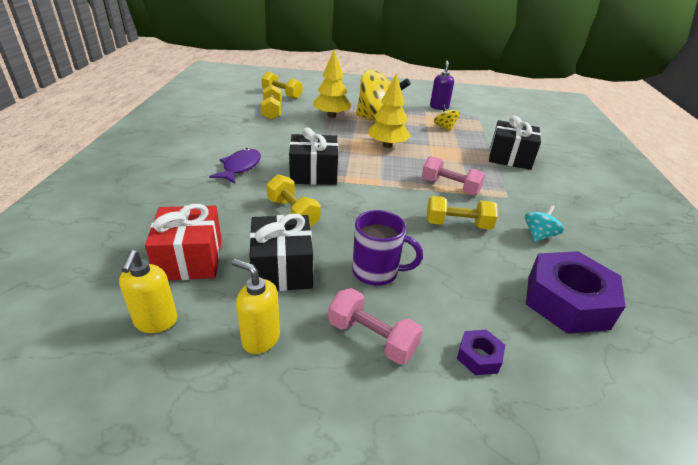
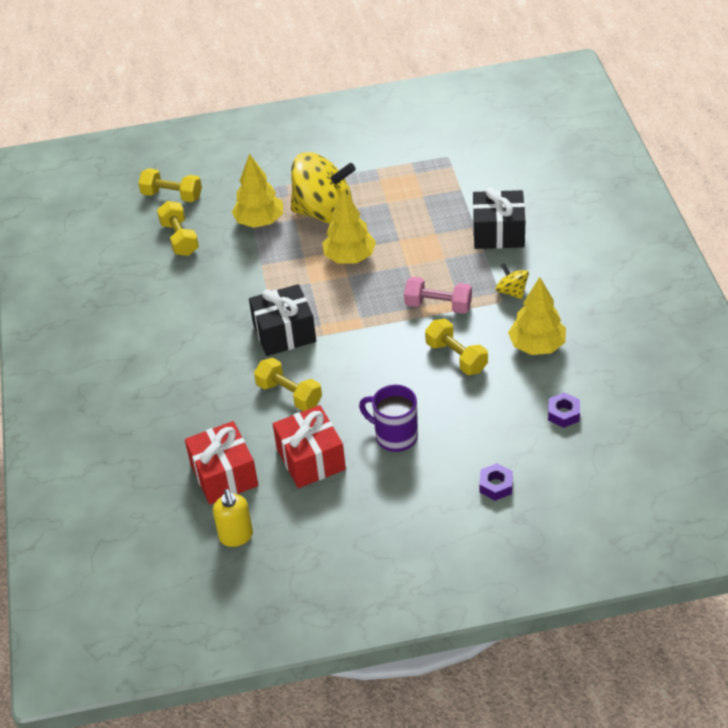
camera: 10 degrees left, 10 degrees up
(240, 167) = (199, 350): purple fish -> none
(260, 338) = (325, 523): yellow soap dispenser -> none
(282, 269) = (311, 459): black gift -> red gift
(372, 338) = (410, 496): pink dumbbell -> none
(377, 272) = (395, 436): purple mug -> purple mug turned 150 degrees counterclockwise
(439, 107) = (393, 154): purple soap dispenser -> none
(444, 127) = (410, 198): yellow spinning top -> yellow spinning top (511, 291)
(458, 225) = (456, 357): yellow dumbbell -> yellow dumbbell turned 60 degrees clockwise
(539, 235) = (537, 346): turquoise spinning top -> yellow tree
(567, 301) = (563, 414): purple nut -> purple nut, size x0.45

